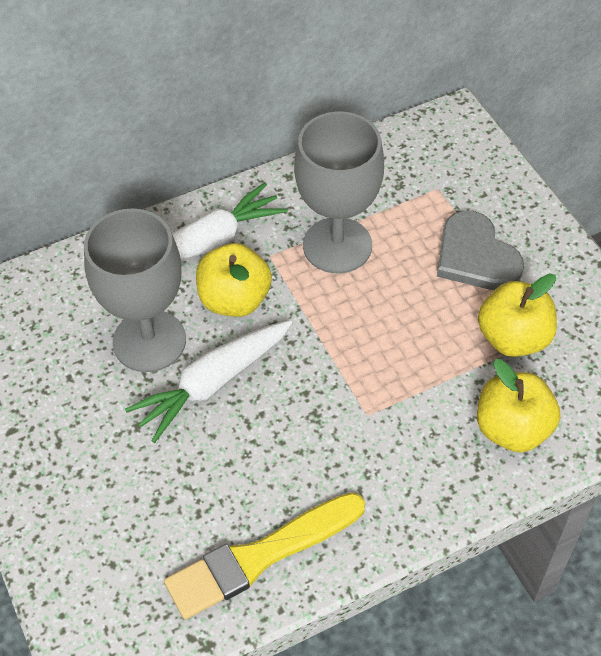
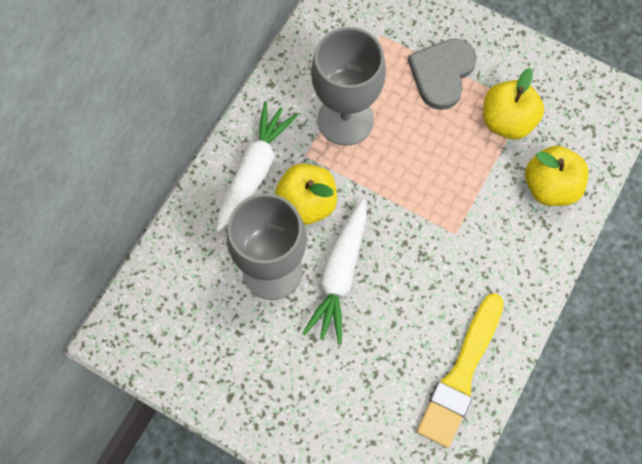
camera: 35 degrees left, 15 degrees up
(475, 256) = (442, 74): grey heart -> grey heart turned 90 degrees clockwise

